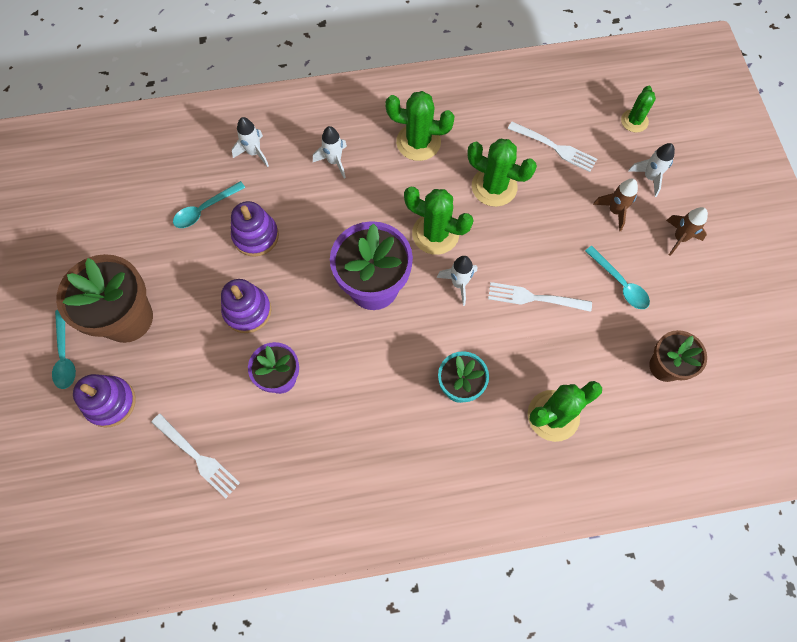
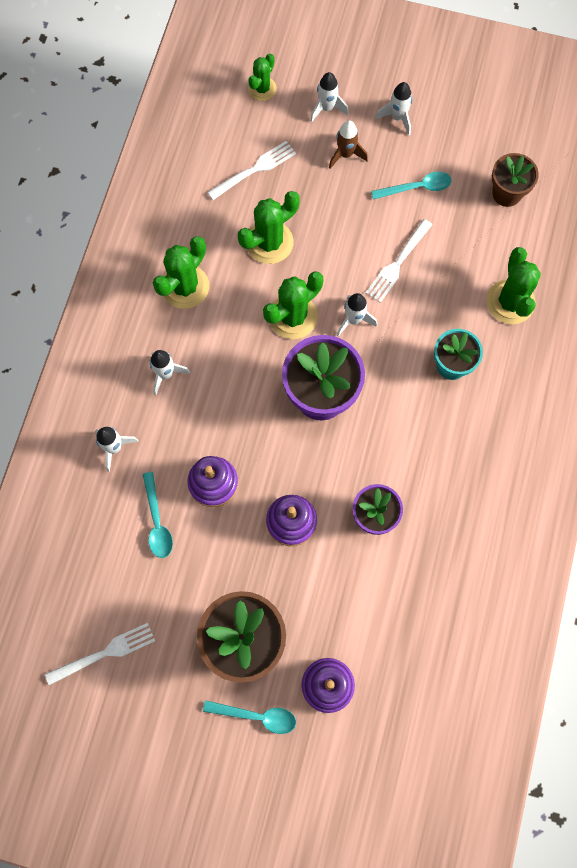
camera: 65 degrees left, 5 degrees up
(197, 457) = (417, 620): white fork -> white fork (104, 653)
(634, 121) = (262, 89): green cactus -> green cactus turned 75 degrees clockwise
(679, 238) = (397, 118): brown rocket -> white rocket

